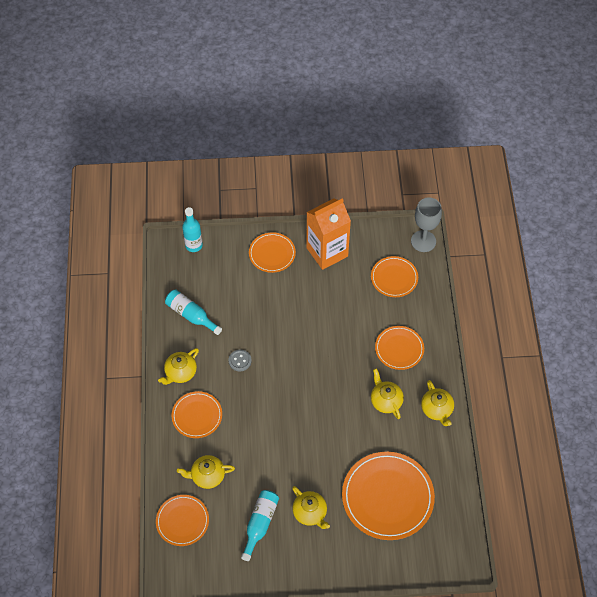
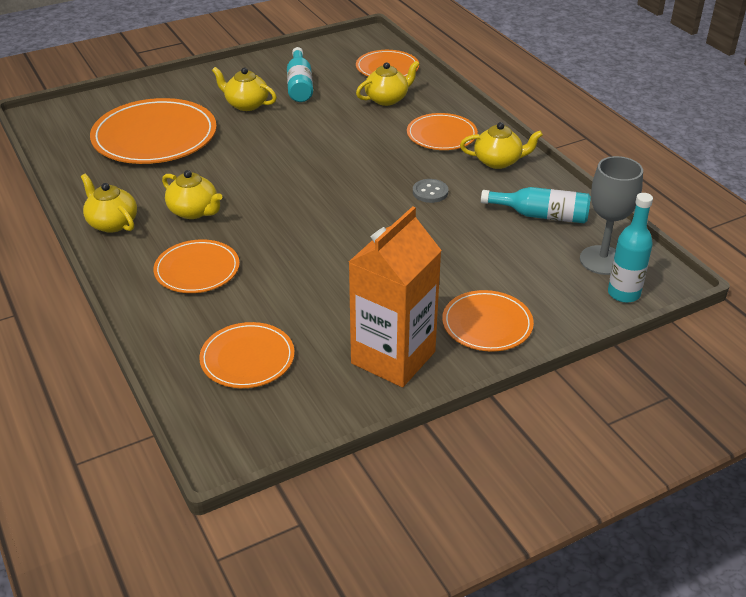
camera: 155 degrees right, 20 degrees down
(180, 372) = (498, 161): yellow teapot -> yellow teapot turned 75 degrees clockwise
(423, 241) = (214, 437): grey goblet -> grey goblet (602, 260)

